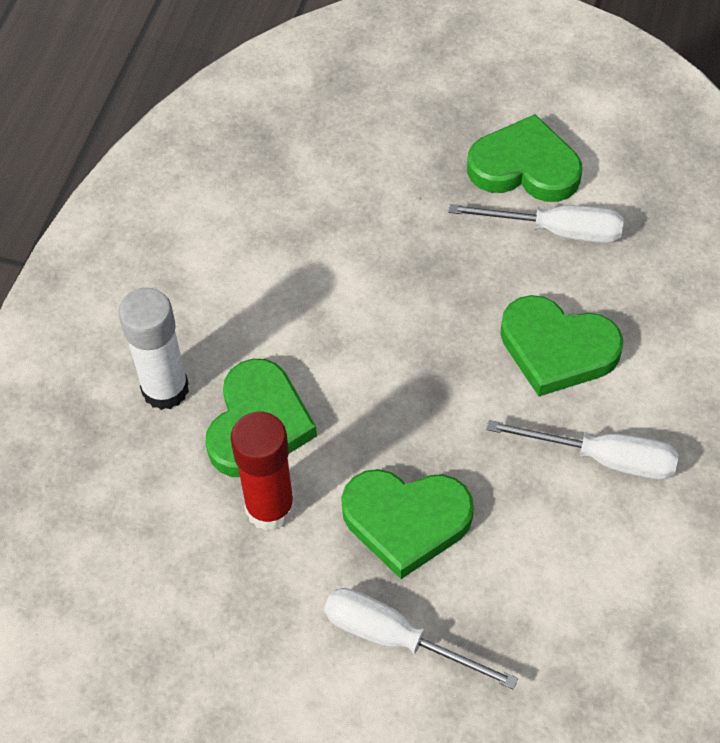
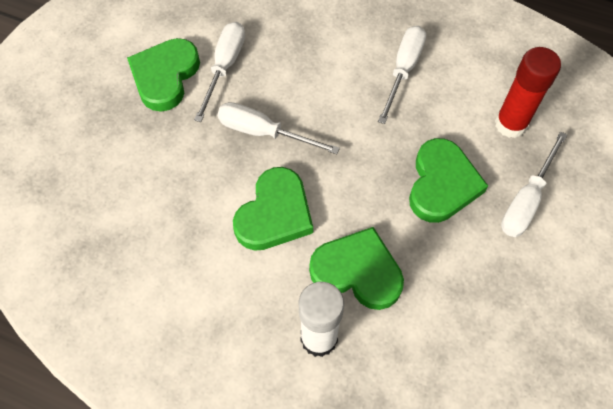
camera: 85 degrees left, 5 degrees up
(270, 508) = (428, 269): red glue stick -> red glue stick (510, 124)
(455, 292) = (263, 132): none -> white screwdriver
(557, 349) = (319, 81): green heart -> green heart (274, 214)

